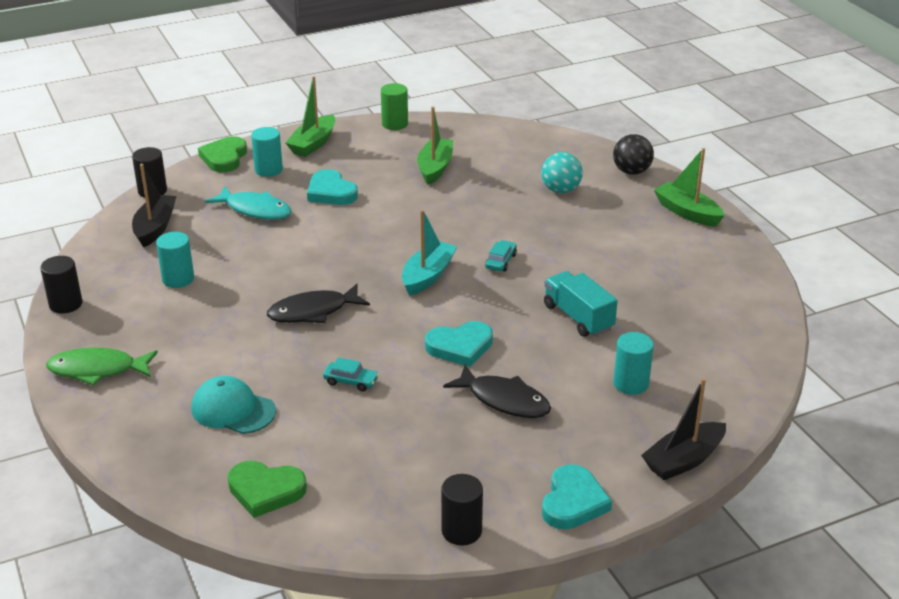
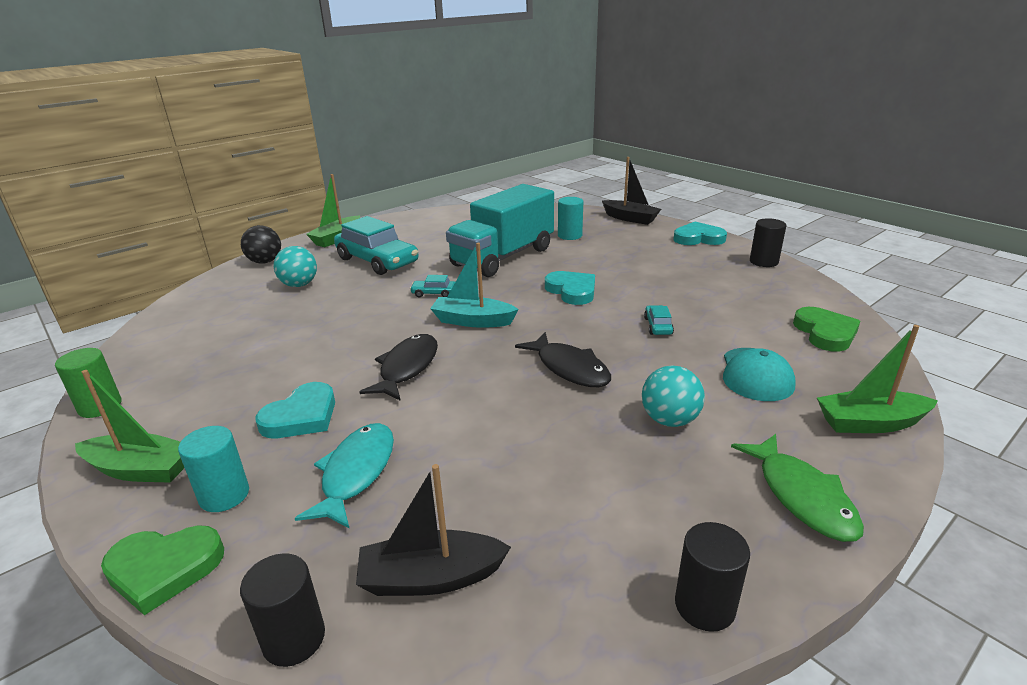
camera: 105 degrees left, 5 degrees down
(178, 279) = (565, 493): turquoise cylinder -> none
(211, 341) = (669, 420): none -> turquoise ball
(435, 168) = (242, 354): green boat -> green boat (870, 423)
(504, 400) = (623, 267): black fish -> black fish (407, 368)
(578, 317) = (503, 257): turquoise truck -> turquoise truck, size x1.78
(604, 234) = (377, 261): none -> turquoise car

